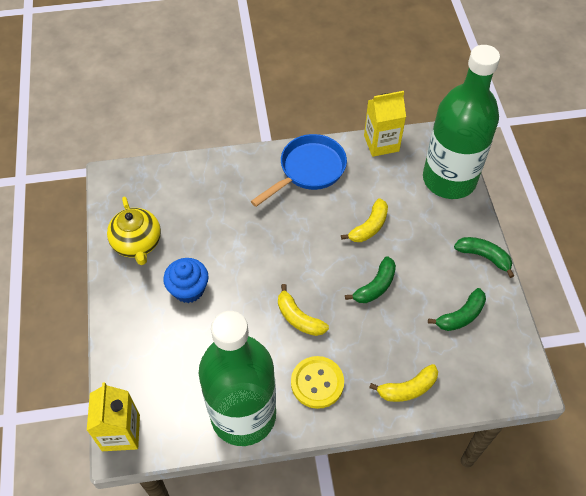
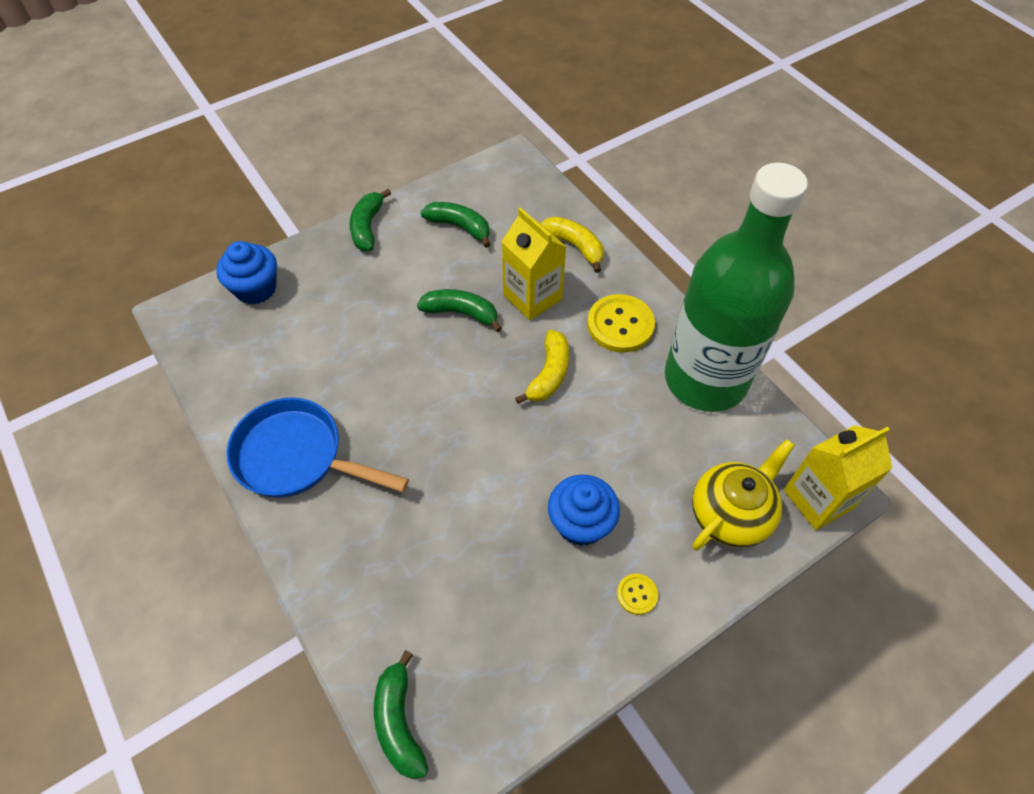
camera: 115 degrees left, 0 degrees up
(132, 297) = (637, 594): none -> yellow button
(137, 244) = (544, 642): yellow teapot -> yellow teapot (731, 514)
(142, 173) = (399, 722): none -> green banana
(369, 227) = (372, 348): yellow banana -> none
(381, 143) = (211, 383): yellow carton -> yellow carton (532, 297)
(449, 179) = (256, 288): green bottle -> blue cupcake

